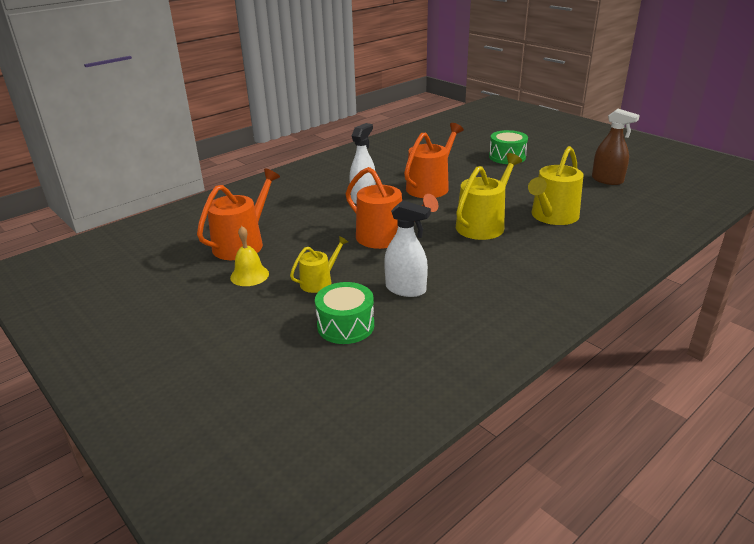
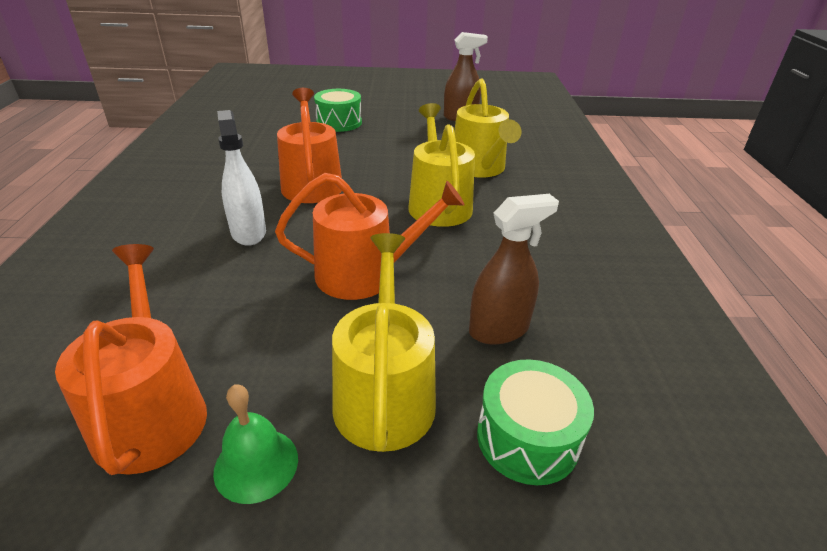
camera: 50 degrees left, 5 degrees up
(249, 275) = (256, 464): yellow bell -> green bell
(319, 281) = (384, 394): yellow watering can -> yellow watering can, size x1.75
(406, 289) = (499, 329): white spray bottle -> brown spray bottle

